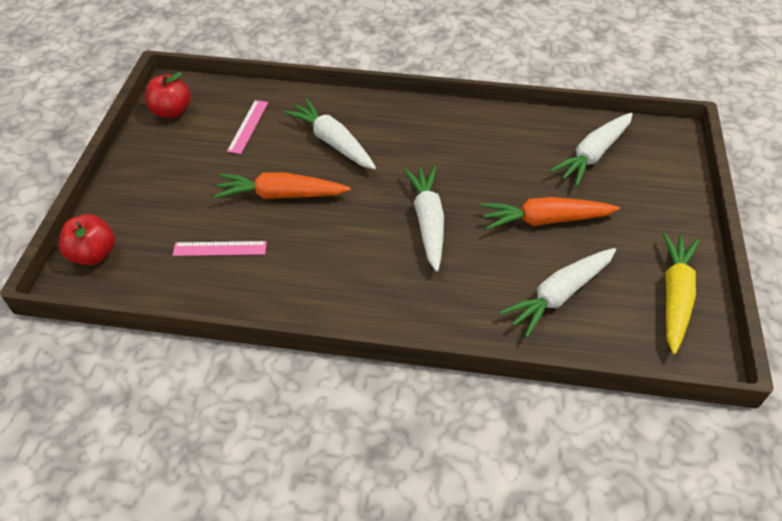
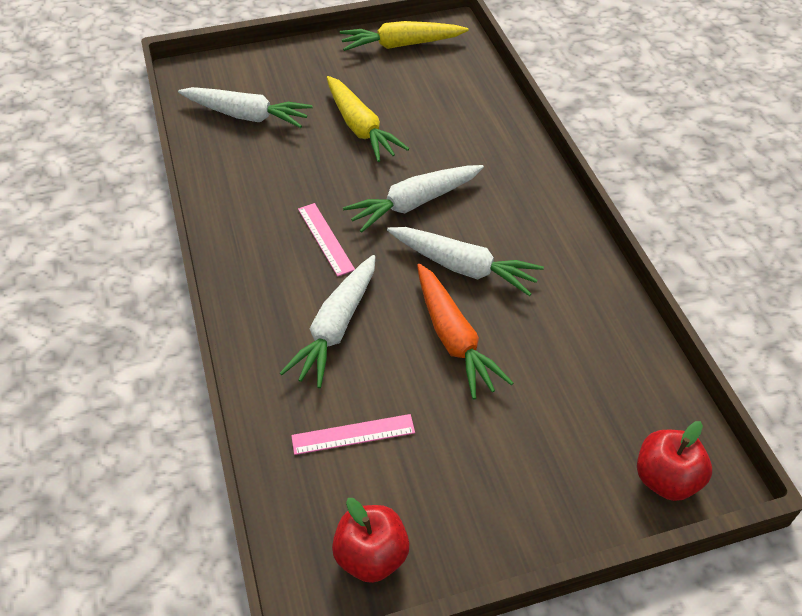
camera: 115 degrees left, 0 degrees up
(220, 248) = (566, 356): pink ruler -> pink ruler (325, 239)
(545, 220) = (360, 128): orange carrot -> yellow carrot
(559, 295) = (445, 102): white carrot -> white carrot (463, 267)

